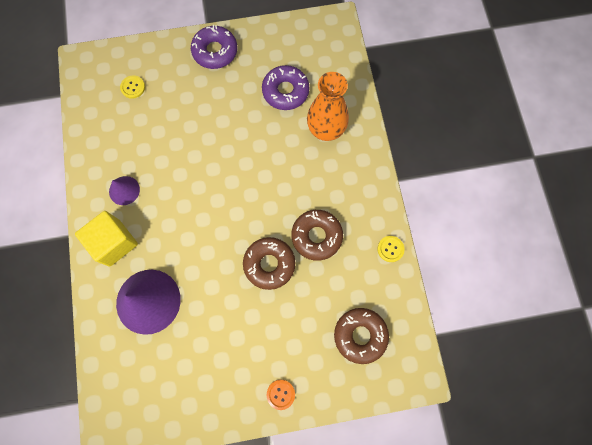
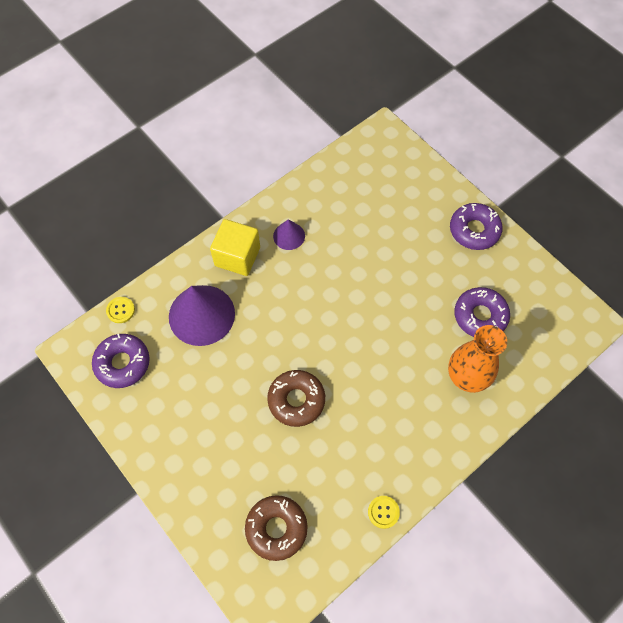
camera: 60 degrees right, 10 degrees down
(133, 87) = (388, 185): yellow button -> yellow button (120, 310)
(149, 393) = (122, 363): none -> purple donut
(280, 394) = (179, 481): orange button -> none
(316, 236) = (351, 429): brown donut -> none

